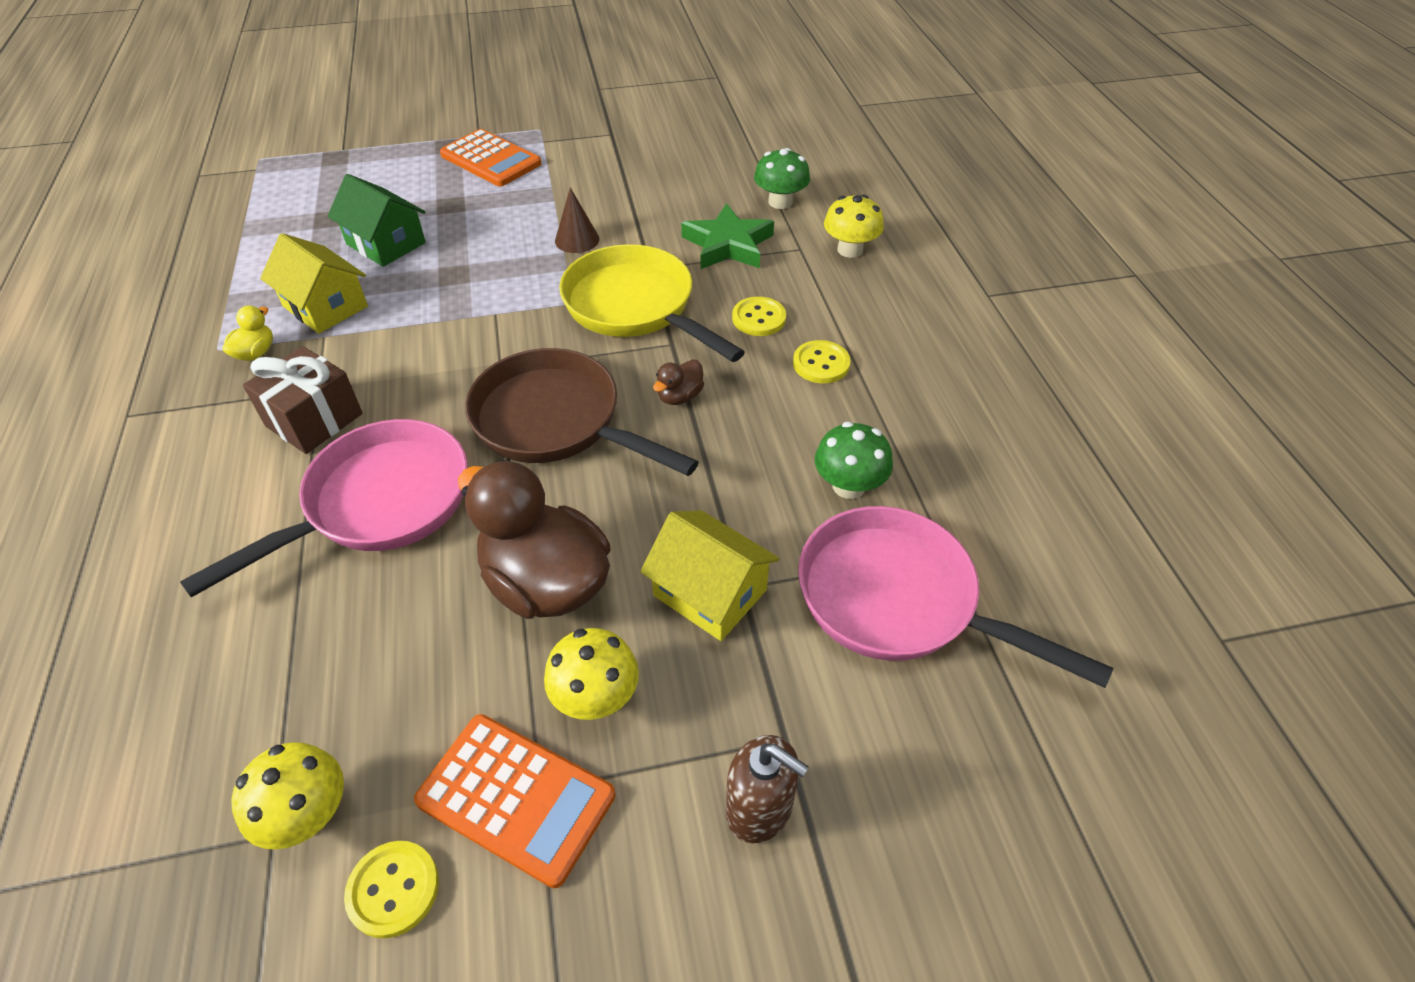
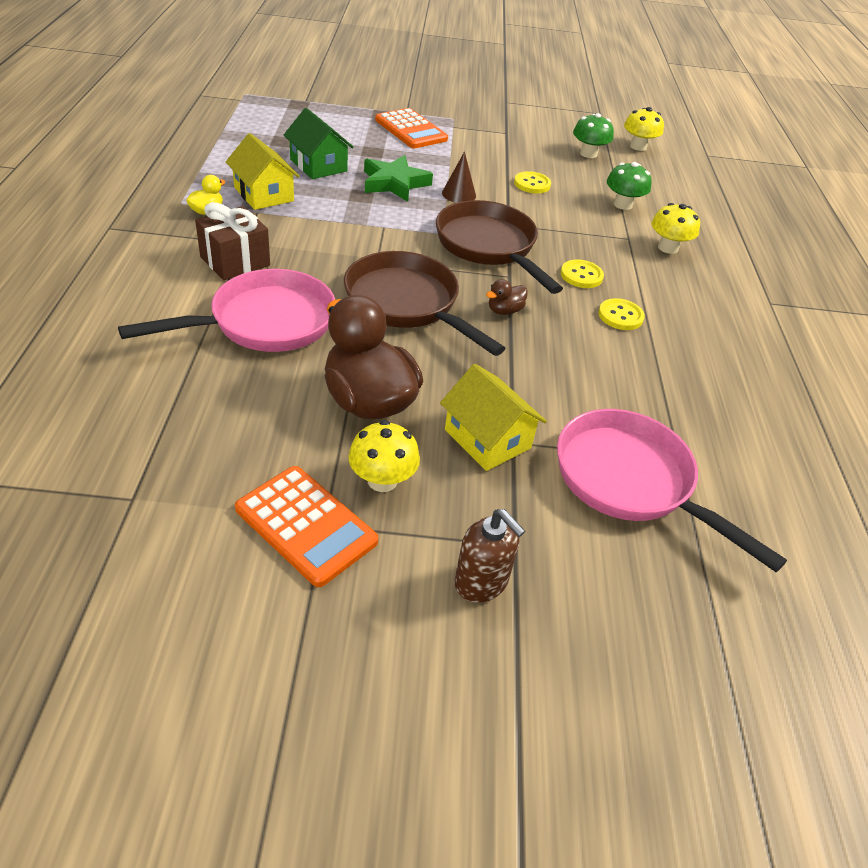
camera: 10 degrees right, 5 degrees down
(307, 814) = (159, 494): yellow mushroom -> yellow mushroom (638, 147)
(393, 889) = (204, 554): yellow button -> yellow button (532, 184)
(635, 307) = (489, 247): yellow pan -> brown pan
(728, 245) = (573, 223): green star -> green star (394, 183)
(848, 486) = (616, 399): green mushroom -> green mushroom (588, 154)

